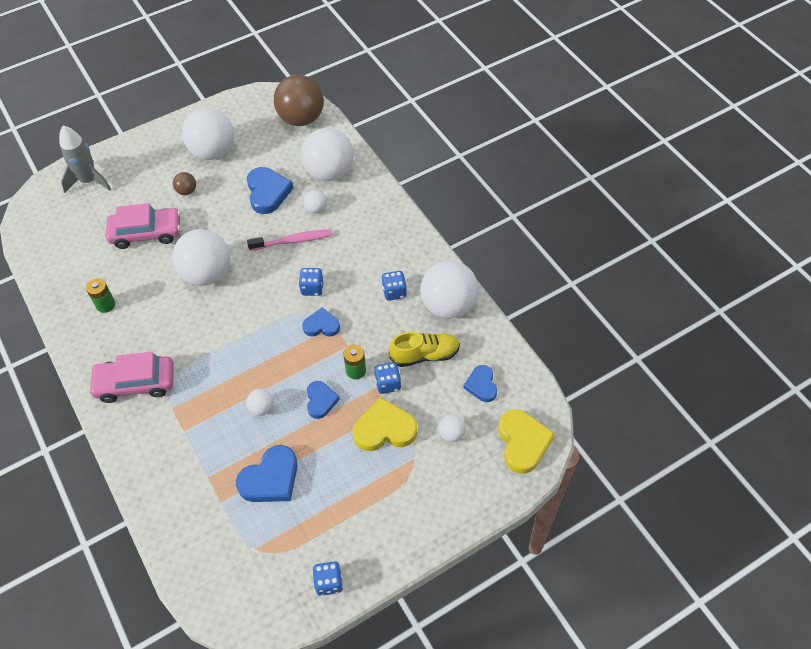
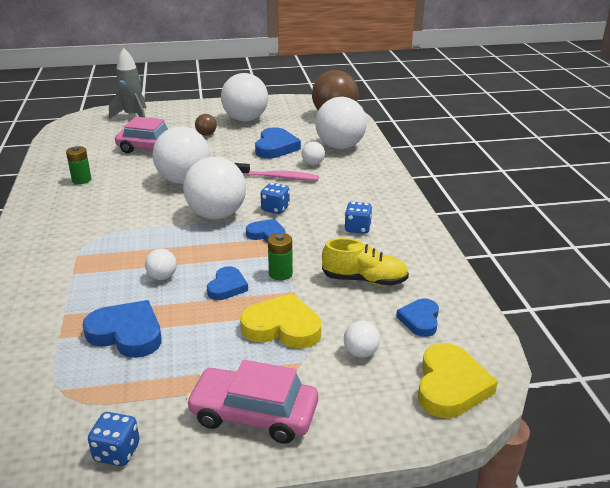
camera: 20 degrees right, 25 degrees down
(135, 383) = (60, 231): pink car -> pink car (254, 414)
(270, 478) = (127, 333): blue heart -> blue heart turned 135 degrees counterclockwise
(388, 384) = (309, 292): blue dice -> none
(448, 305) = (412, 250): white ball -> white ball (217, 215)

